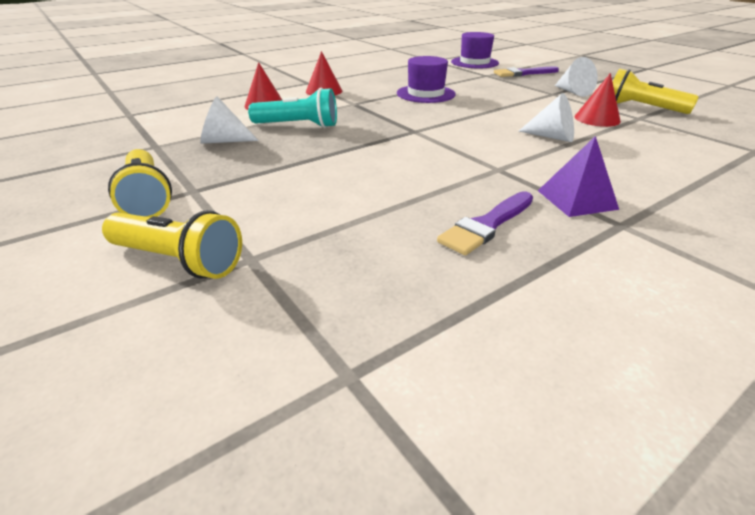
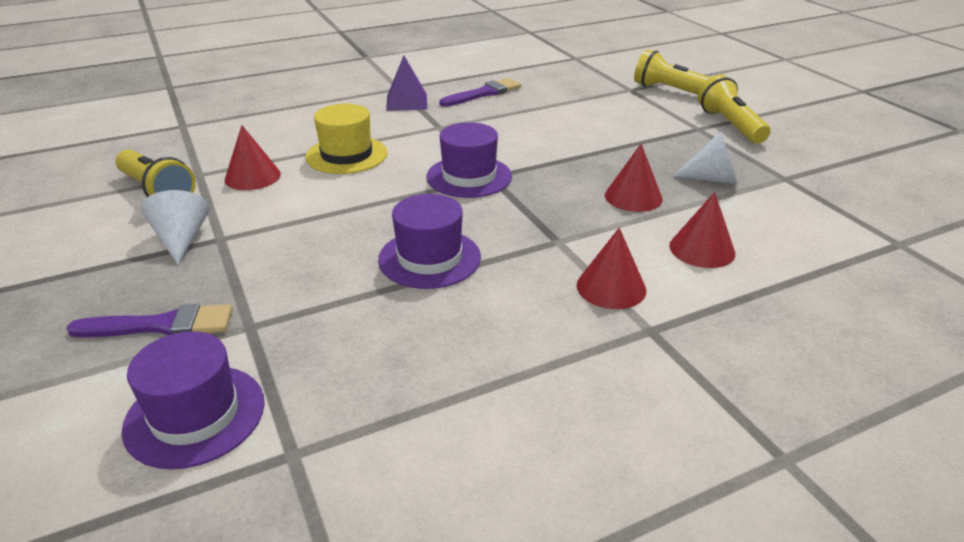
camera: 170 degrees left, 0 degrees up
(298, 126) = (633, 197): turquoise flashlight -> red cone
(432, 129) = (469, 177): none -> purple hat
(551, 137) = (346, 155): white cone -> yellow hat

